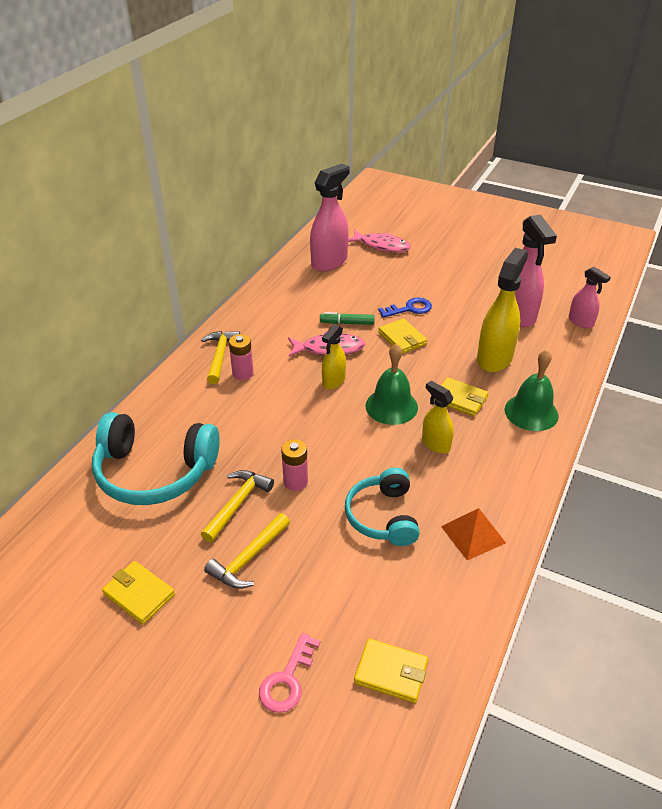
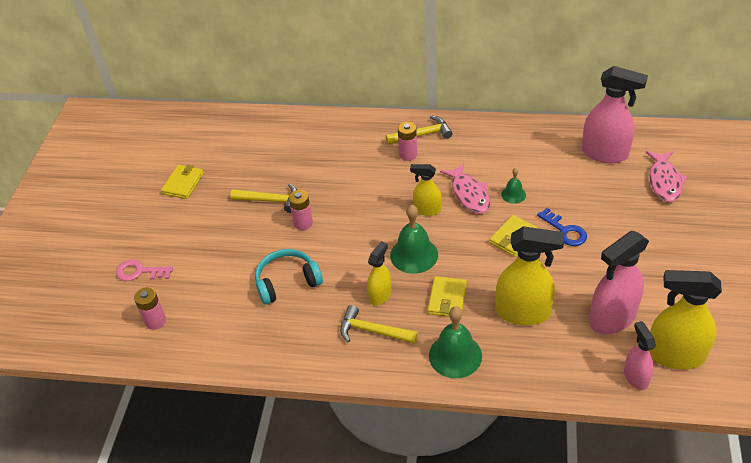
camera: 75 degrees right, 5 degrees up
(154, 472) = (284, 150): turquoise headphones -> none
(248, 558) = (225, 223): yellow hammer -> yellow hammer (373, 331)
(347, 323) = (513, 194): green marker -> green bell
(391, 672) = (155, 321): yellow wallet -> pink battery
(473, 534) = (288, 341): orange pyramid -> none
(564, 298) = (674, 355): none -> yellow spray bottle
(581, 322) = (635, 377): pink spray bottle -> pink spray bottle turned 135 degrees clockwise

